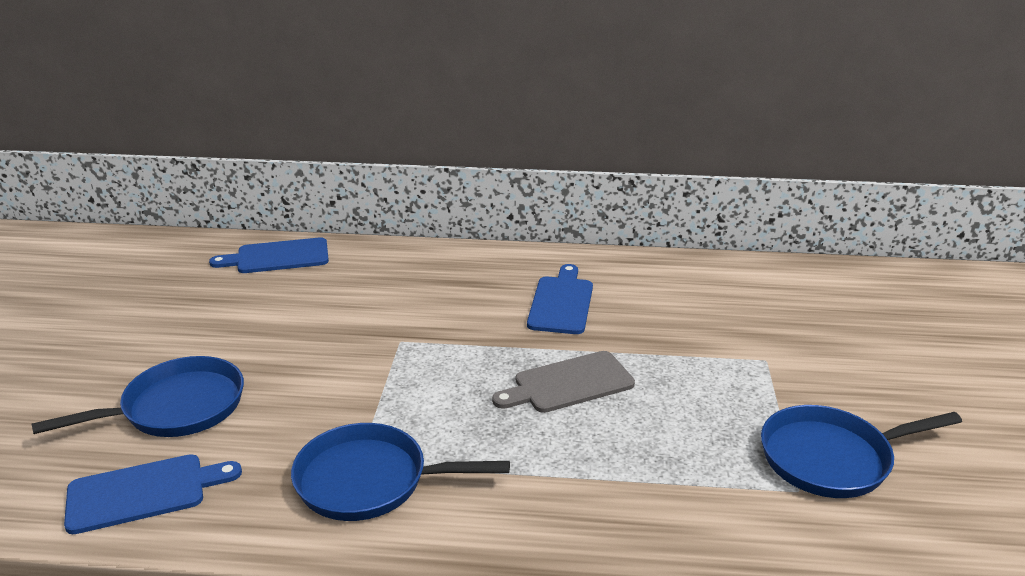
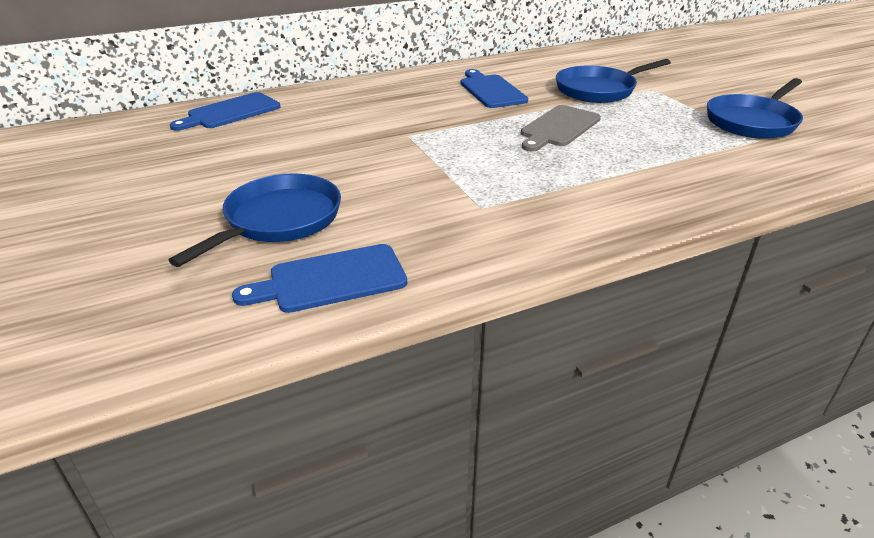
camera: 30 degrees left, 5 degrees up
(143, 493) = (331, 279): blue cutting board -> blue cutting board turned 150 degrees counterclockwise
(370, 480) = (505, 214): blue pan -> blue pan (599, 90)

